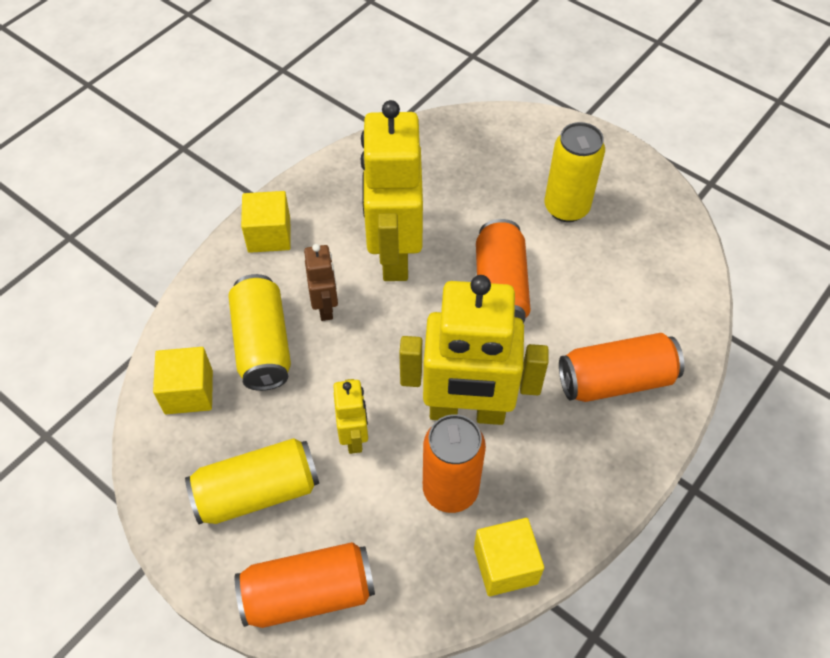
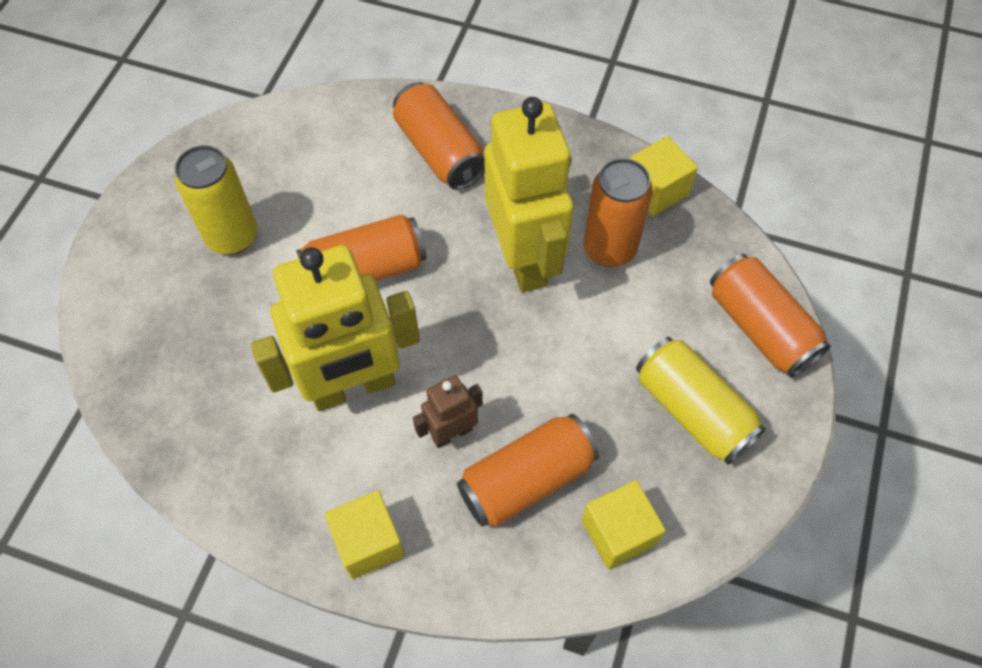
camera: 110 degrees left, 5 degrees up
(262, 344) = (526, 480): yellow can -> orange can
(354, 437) = (595, 346): yellow robot -> none

